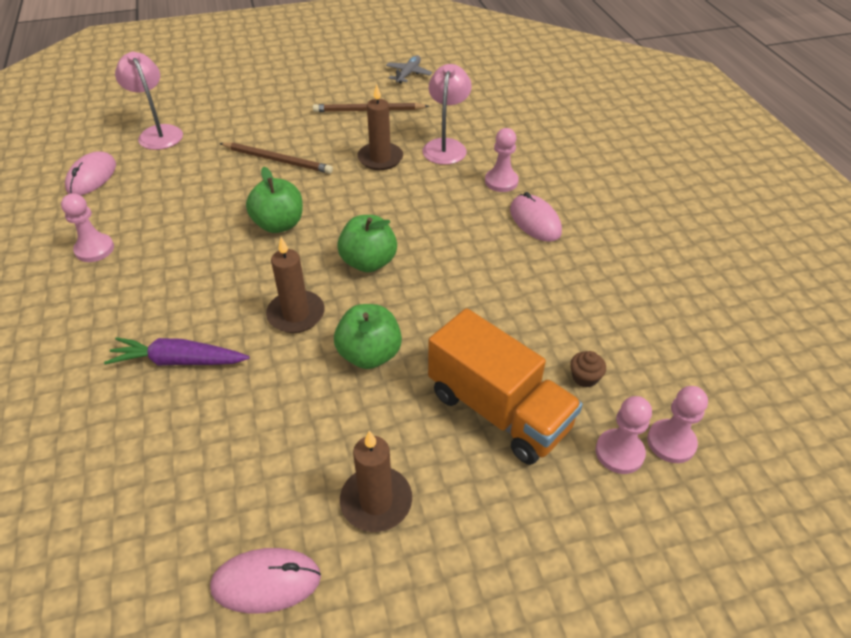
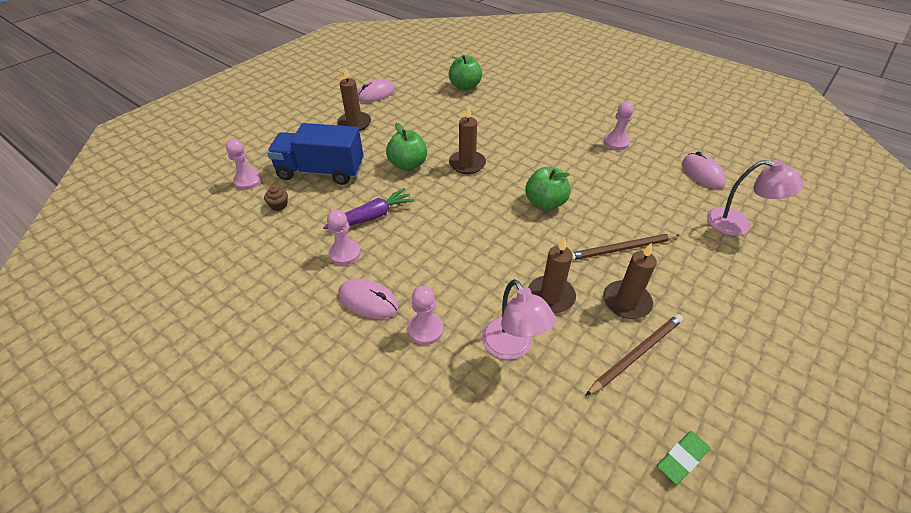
camera: 145 degrees right, 0 degrees up
(179, 361) = (494, 125): purple carrot -> purple carrot (371, 216)
(330, 132) = (626, 302): none -> brown candle
(368, 262) = (460, 208): green apple -> green apple (465, 86)
(408, 74) = (682, 458): grey plane -> green eraser
(498, 410) = (321, 171): orange truck -> blue truck
(671, 442) = (219, 196): pink pawn -> pink pawn (345, 253)

